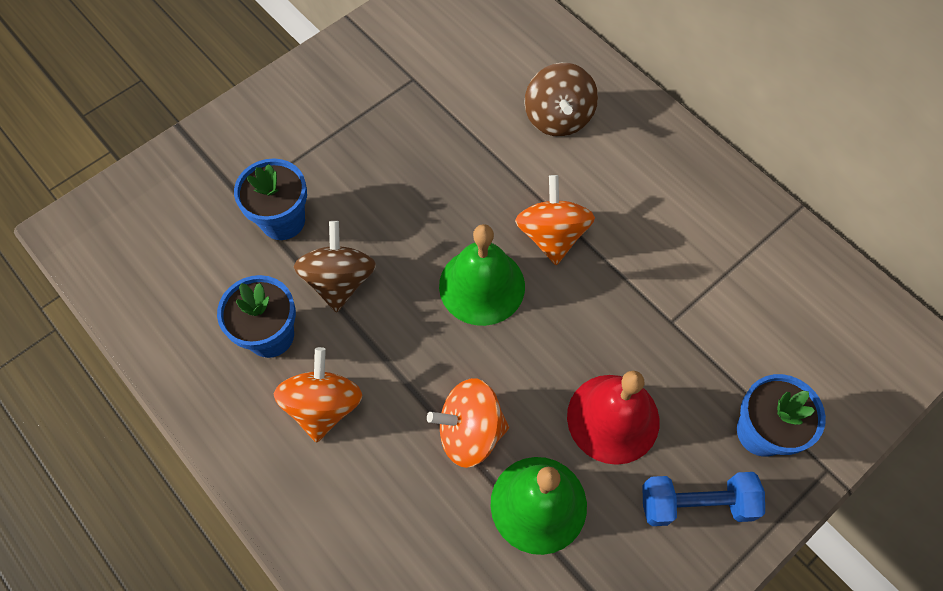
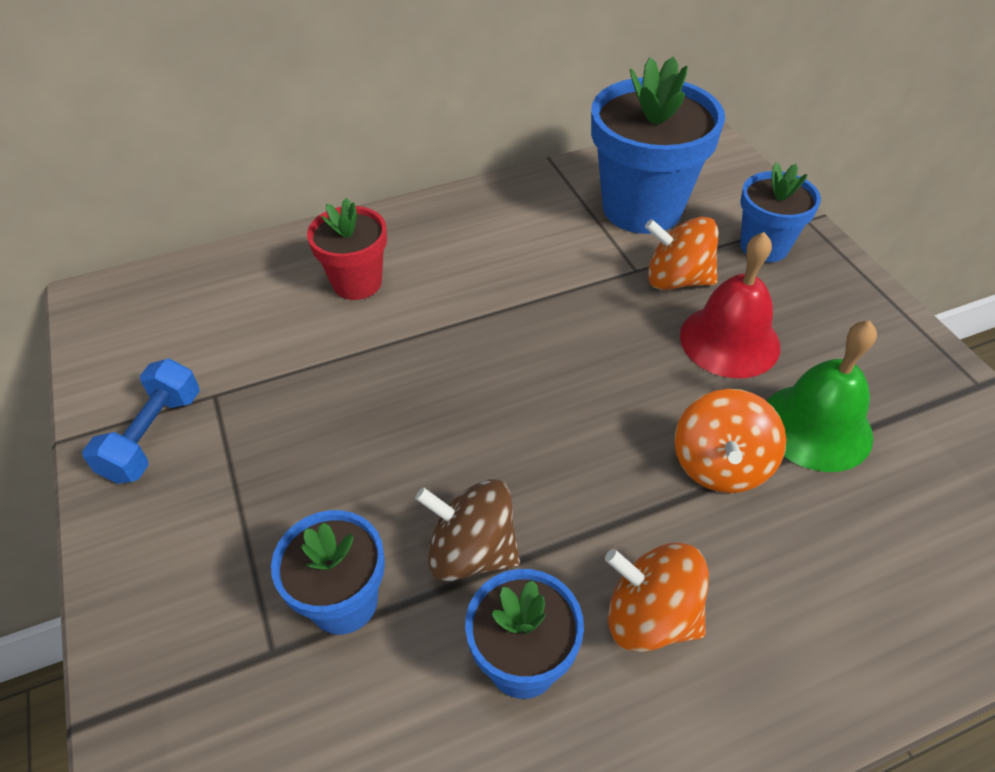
camera: 70 degrees left, 15 degrees down
(482, 286) = (538, 404): green bell -> none
(552, 235) = (501, 328): orange spinning top -> orange spinning top (677, 279)
(558, 118) = (357, 282): brown spinning top -> red flower pot
(696, 503) = (828, 308): blue dumbbell -> blue dumbbell (153, 436)
(764, 308) = (642, 208): none -> blue flower pot

